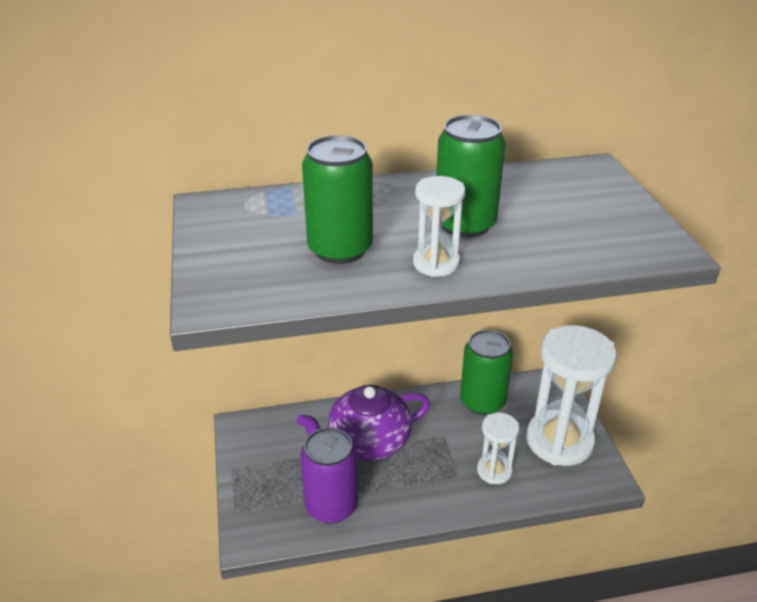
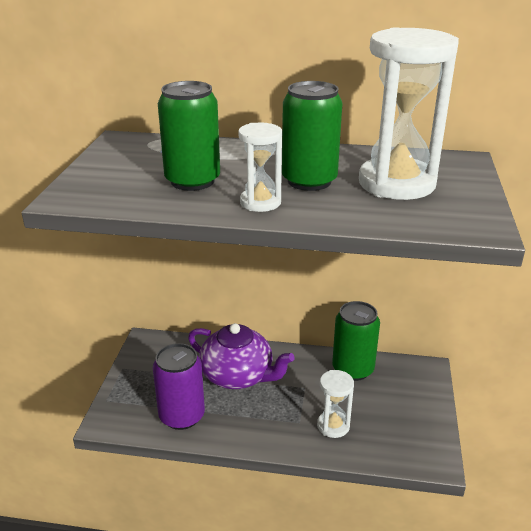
camera: 20 degrees right, 5 degrees down
(367, 441) = (238, 376): purple teapot -> purple teapot turned 150 degrees counterclockwise
(559, 441) = (406, 417): white hourglass -> white hourglass (396, 183)

